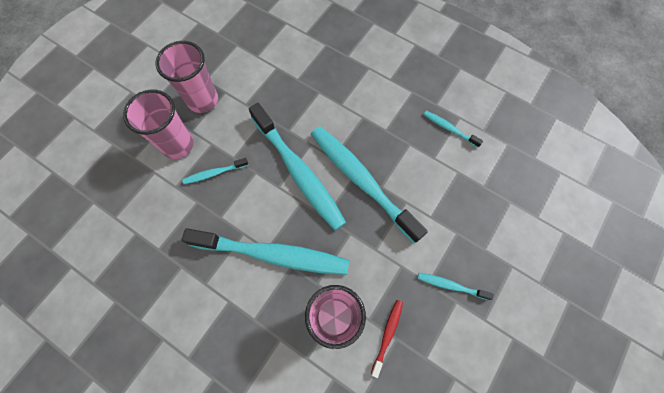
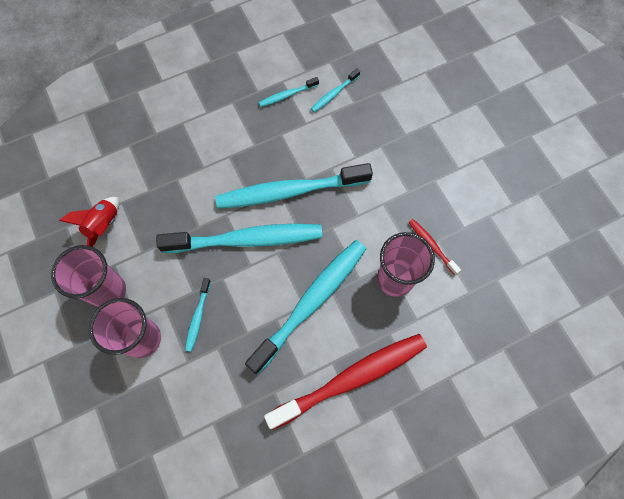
camera: 60 degrees left, 0 degrees up
(222, 326) = (351, 378): none -> red toothbrush
(251, 67) = (103, 225): none -> red rocket
(451, 285) = (419, 176): turquoise toothbrush -> turquoise toothbrush (334, 94)

